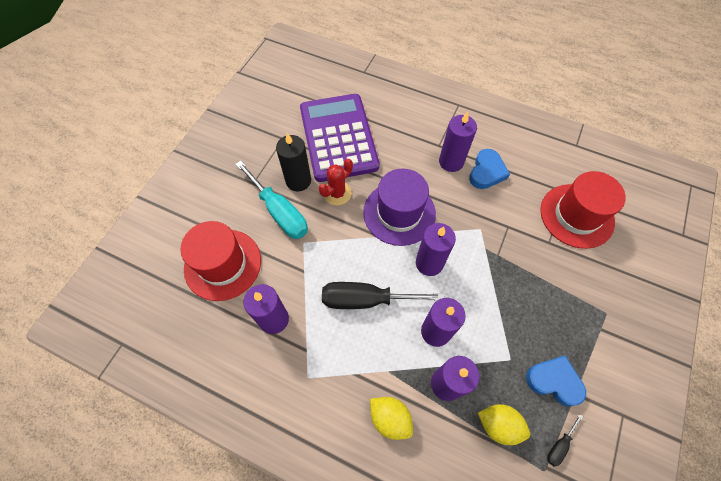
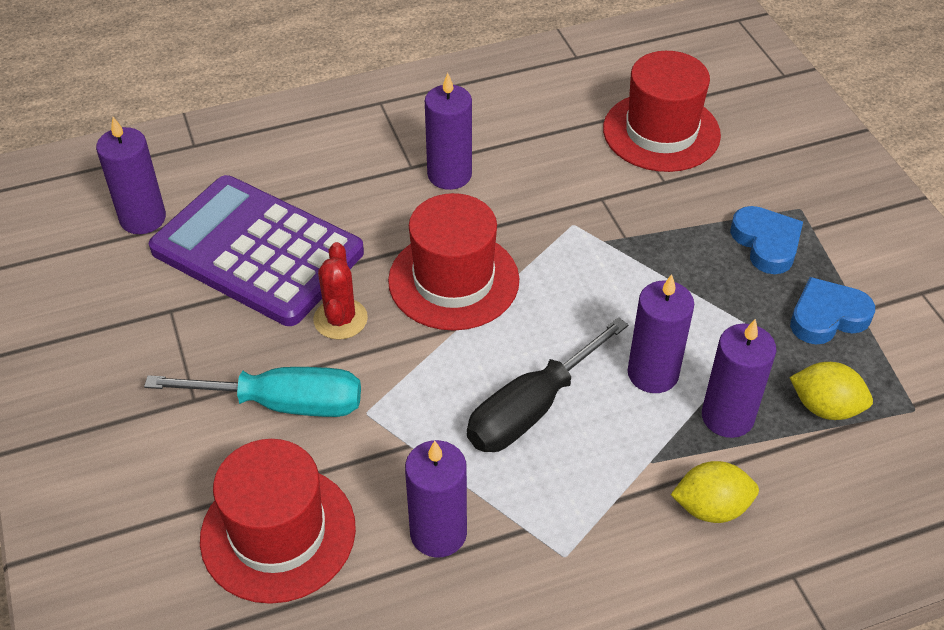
camera: 45 degrees left, 15 degrees down
(298, 181) = (263, 345): black candle -> none
(399, 213) = (453, 280): purple hat -> red hat
(429, 263) = (558, 307): purple candle -> purple candle (143, 218)
(486, 172) = (507, 156): blue heart -> blue heart (766, 243)
(498, 425) = (825, 407): yellow lemon -> yellow lemon turned 45 degrees clockwise
(559, 445) = (900, 372): black screwdriver -> none

